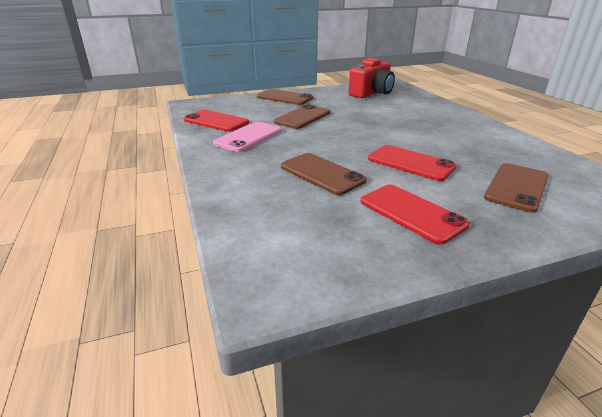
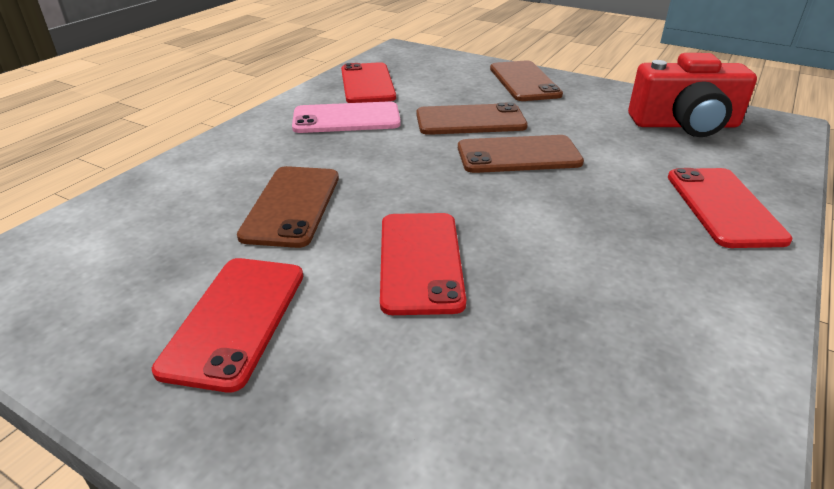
camera: 50 degrees right, 5 degrees up
(436, 110) = (724, 207): none -> red phone
(516, 187) = (458, 412): brown phone -> brown phone (518, 155)

